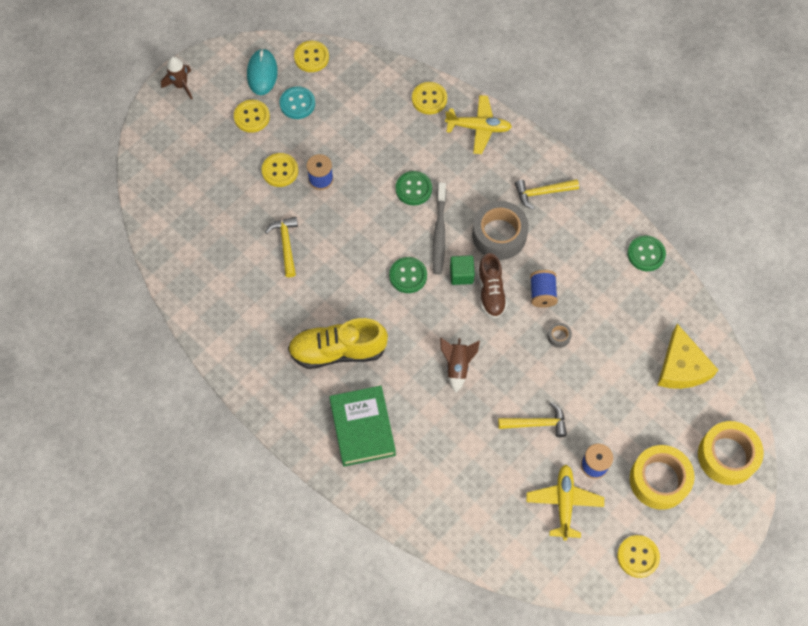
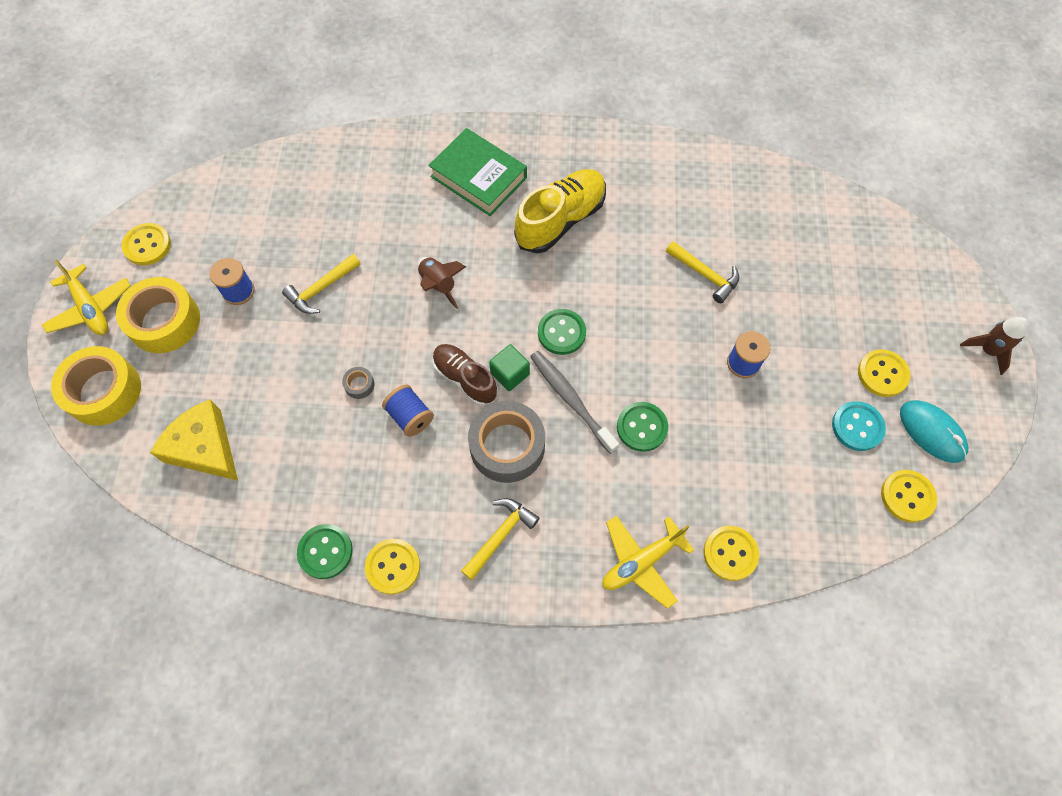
camera: 140 degrees right, 0 degrees up
(280, 171) = (790, 340): yellow button -> yellow button (393, 567)
(564, 503) = (246, 242): yellow plane -> yellow plane (90, 308)

